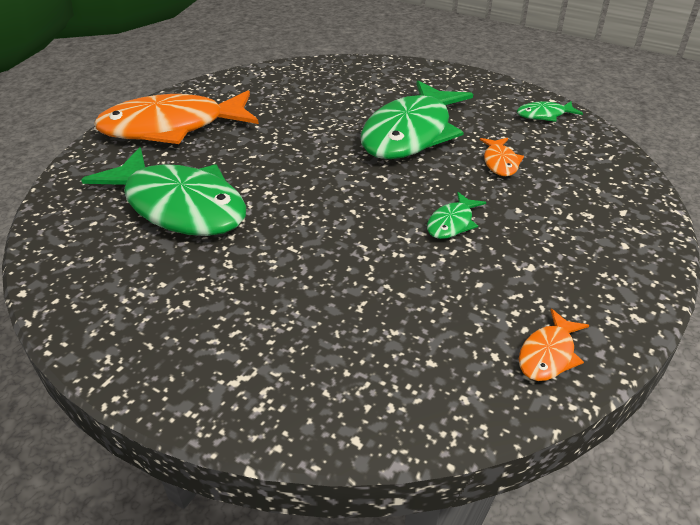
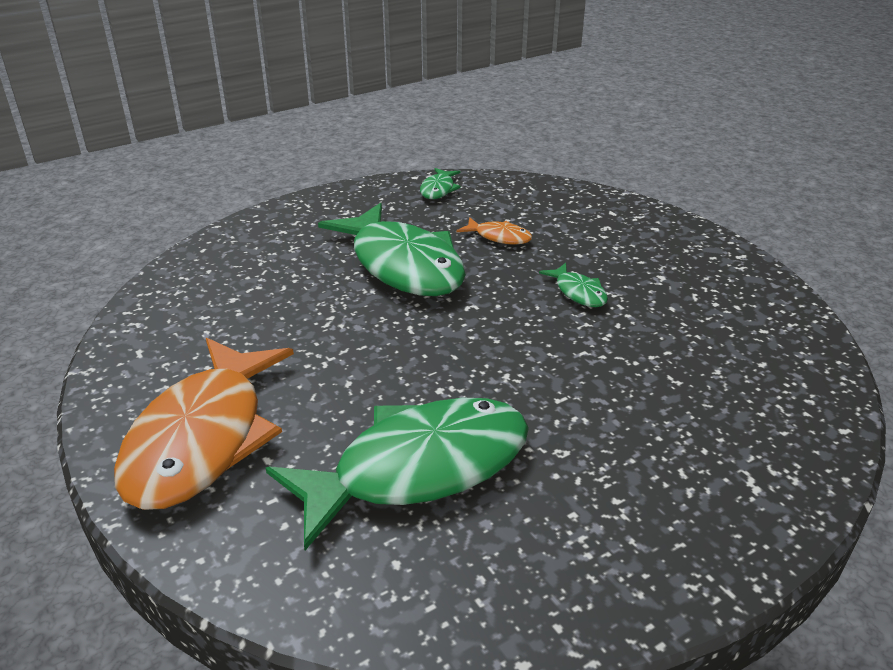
camera: 65 degrees left, 5 degrees down
(548, 354) = (770, 306): orange fish -> none

